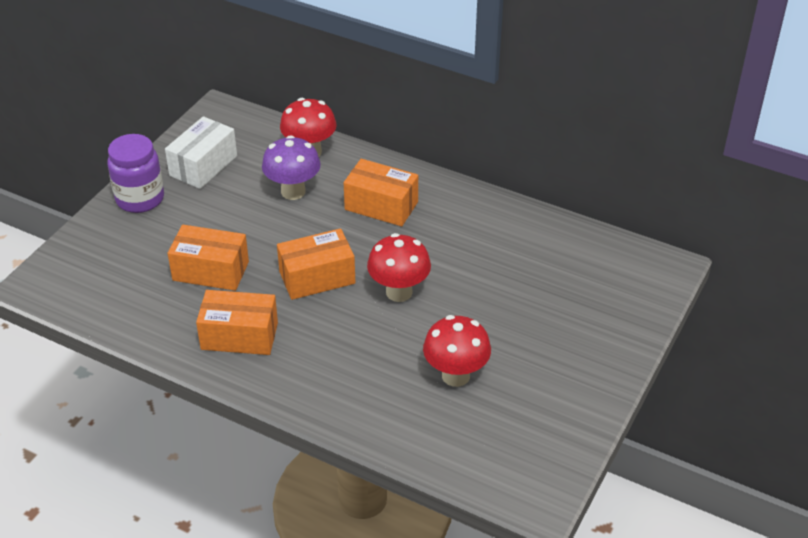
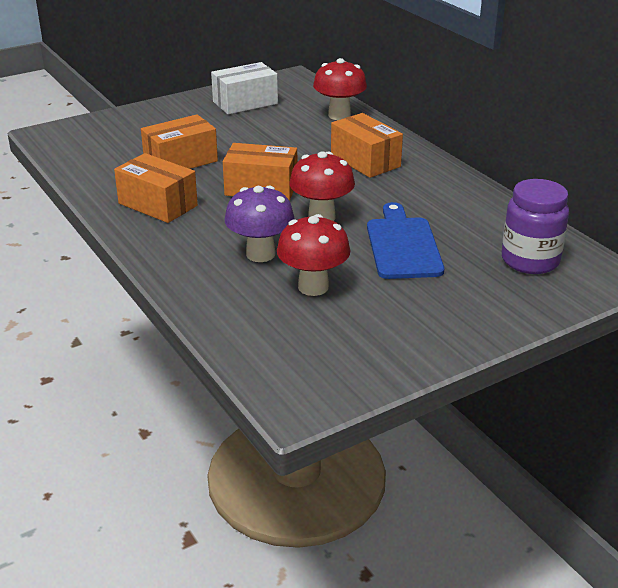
camera: 30 degrees right, 10 degrees down
(140, 199) = (176, 108): purple jar -> purple jar (530, 261)
(210, 271) = (181, 161): orange box -> orange box turned 75 degrees counterclockwise
(293, 191) = (299, 134): purple mushroom -> purple mushroom (260, 254)
(490, 298) = (402, 245): none -> blue cutting board

